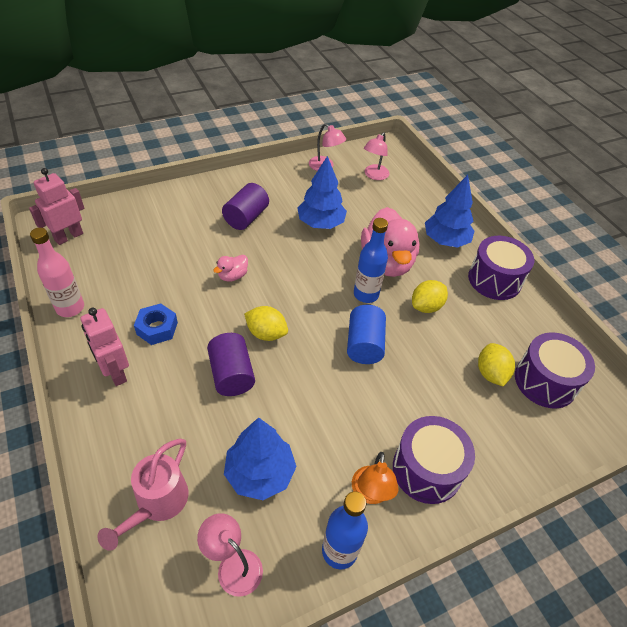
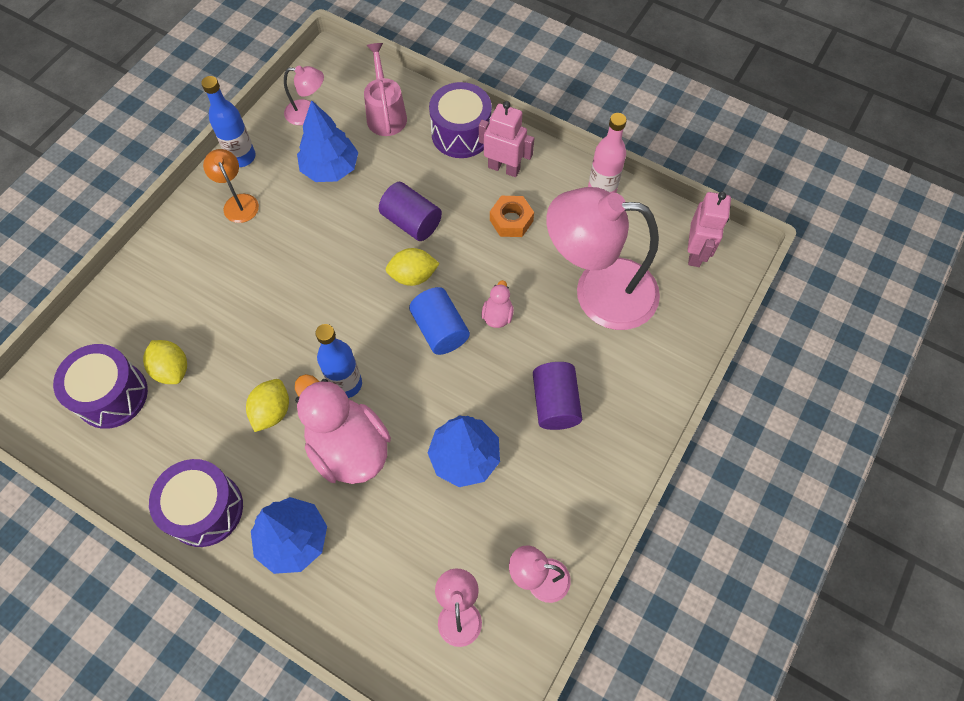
camera: 150 degrees right, 15 degrees up
(155, 252) = (598, 292): none -> pink lamp
(157, 328) = (511, 220): blue nut -> orange nut
(364, 345) = (313, 322): blue cylinder -> blue cylinder (440, 330)
(427, 469) = (201, 244): purple drum -> purple drum (461, 134)

